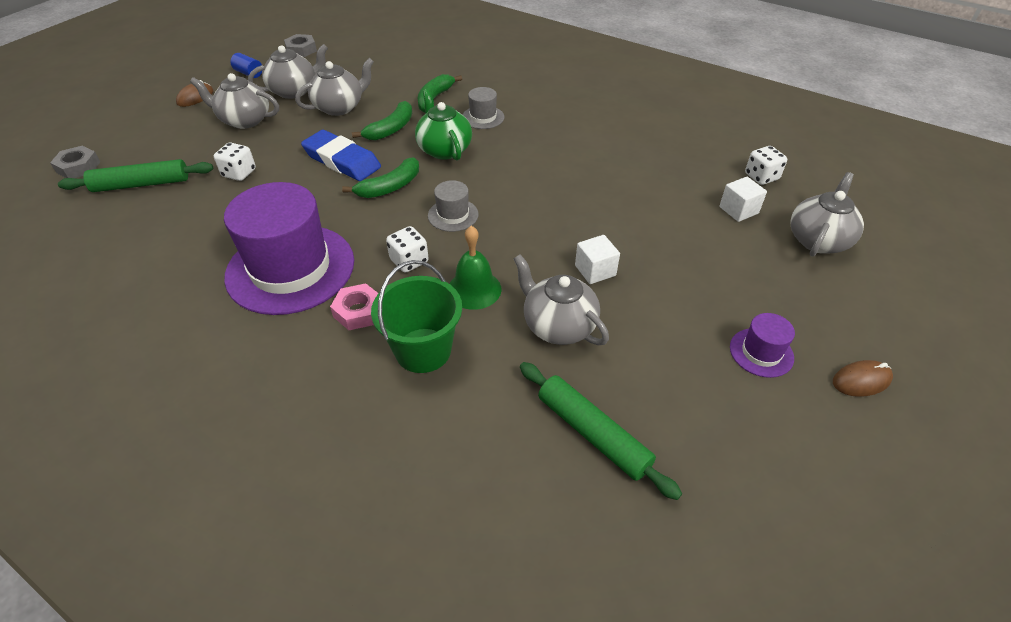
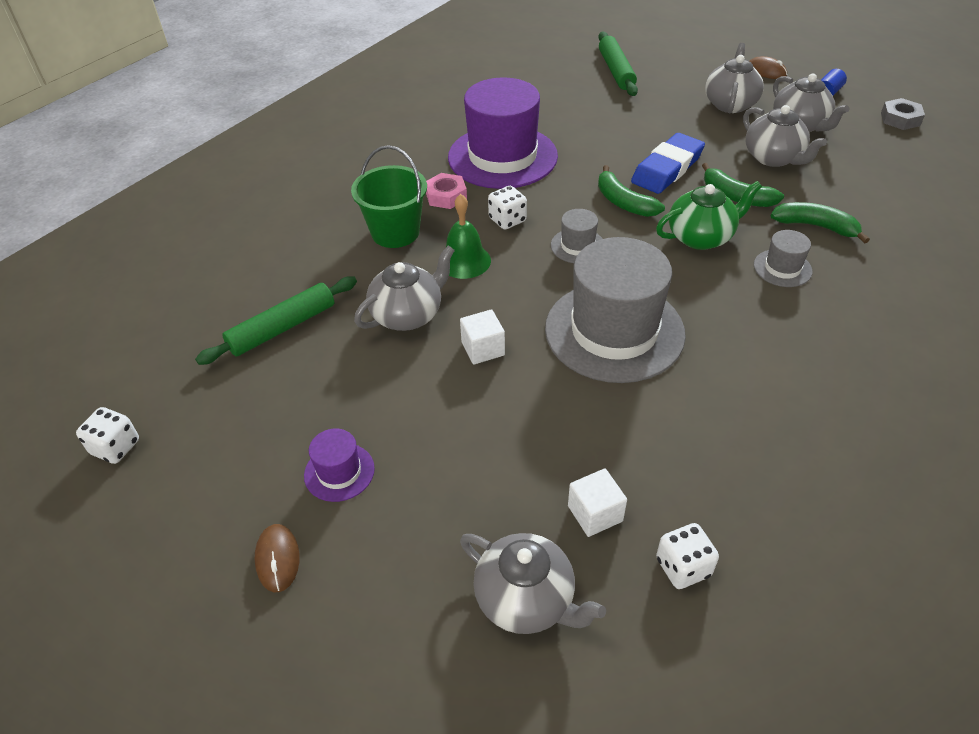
camera: 95 degrees right, 0 degrees up
(78, 167) = (637, 40): grey nut -> none
(239, 173) = (637, 114): white dice -> white dice (115, 447)
(562, 197) = (614, 331): none -> grey hat

